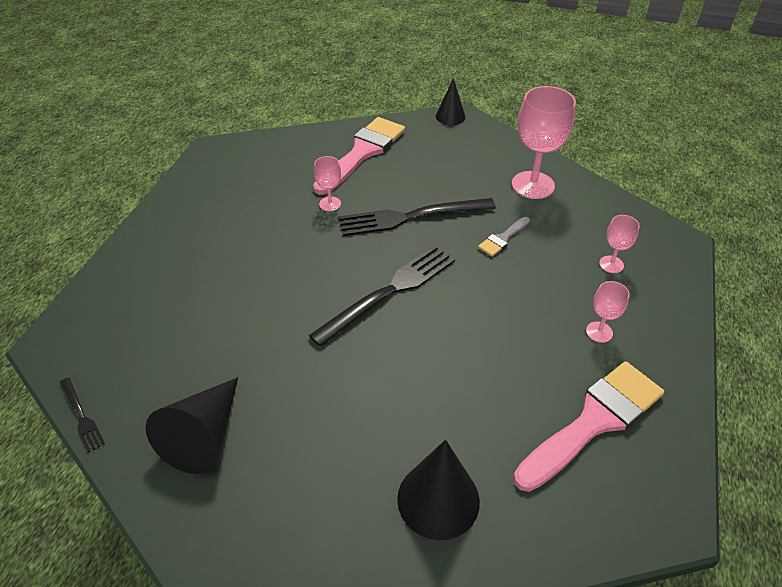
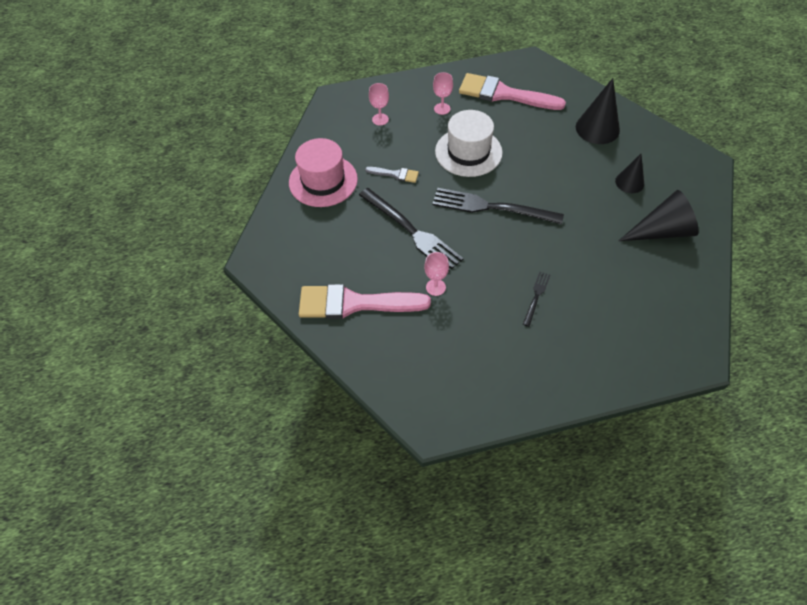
camera: 120 degrees left, 10 degrees up
(81, 416) = (713, 296): black fork -> black fork (536, 297)
(450, 116) = (257, 269): black cone -> black cone (629, 182)
(495, 317) = (468, 152): none -> white hat
(533, 185) = (323, 181): pink goblet -> pink hat

